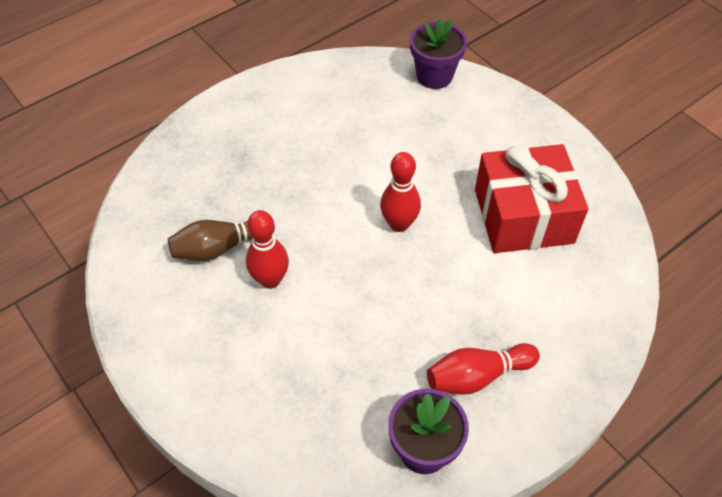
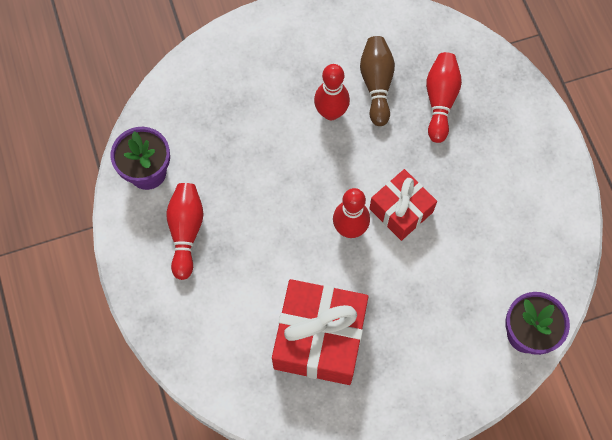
camera: 110 degrees right, 15 degrees up
(222, 188) = (440, 101): none -> red bowling pin
(360, 188) = (401, 210): none -> red gift

